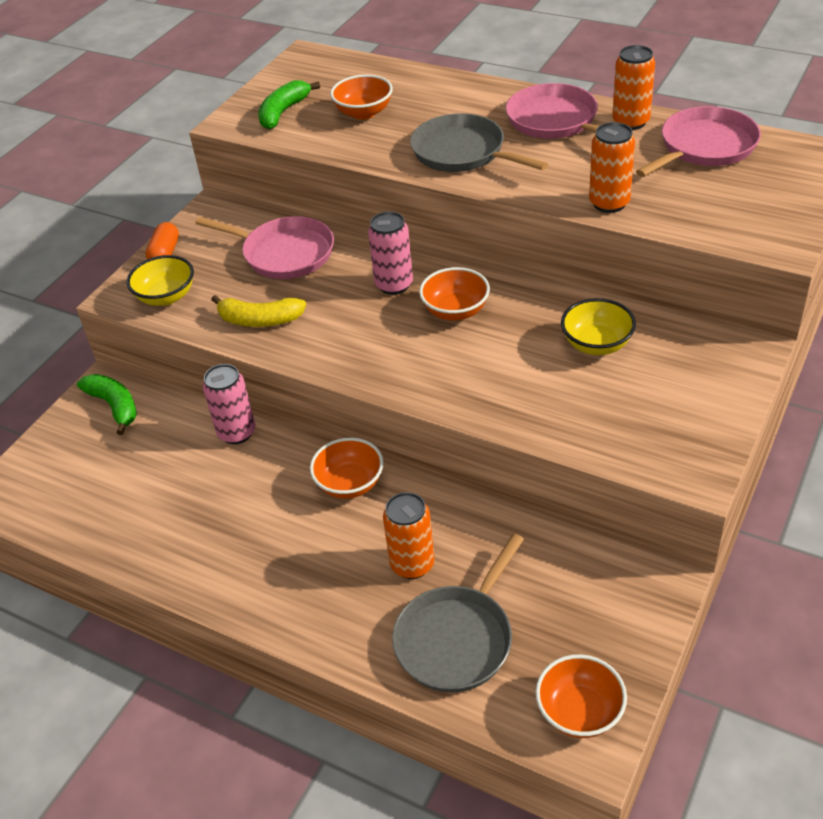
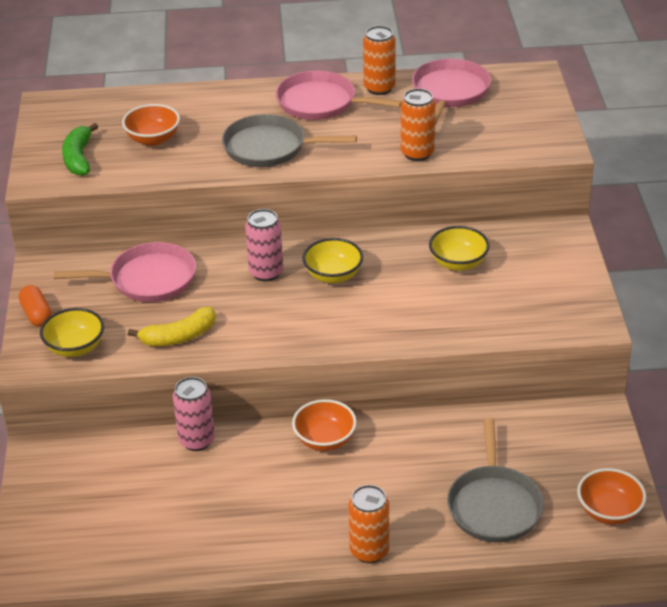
camera: 35 degrees left, 5 degrees down
(114, 406) = (65, 463): green banana -> none
(412, 564) = (421, 473): orange can -> orange can (369, 551)
(455, 311) = (333, 275): orange bowl -> yellow bowl

